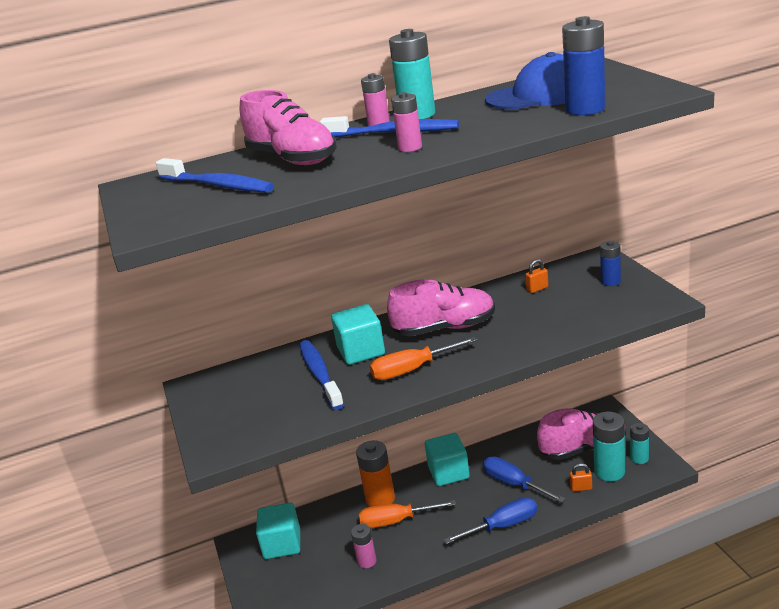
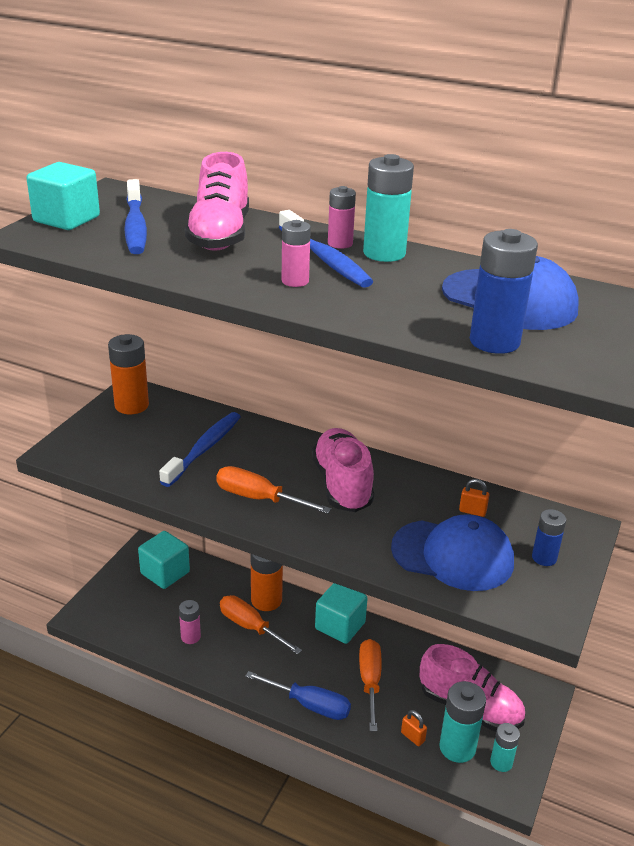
camera: 40 degrees right, 5 degrees up
(211, 391) = (131, 405): none -> orange battery
(361, 351) = (258, 453): turquoise cube -> turquoise cube (66, 219)
(445, 328) = (342, 485): pink shoe -> pink shoe turned 135 degrees counterclockwise
(514, 484) = (370, 682): blue screwdriver -> orange screwdriver
(569, 313) = (453, 555): none -> blue cap

